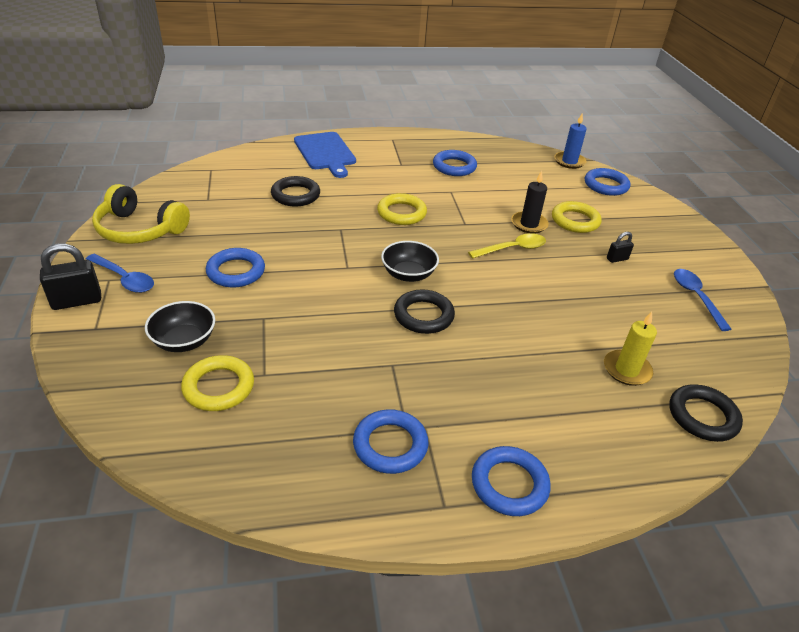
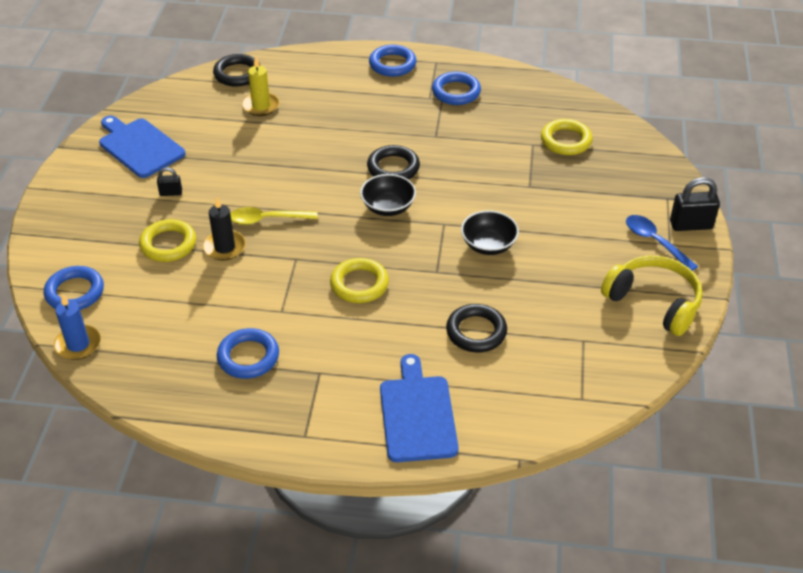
camera: 160 degrees left, 5 degrees up
(184, 341) = (594, 177): black bowl -> black bowl (488, 245)
(236, 271) = (551, 234): blue ring -> none
(696, 297) = (139, 146): blue spoon -> blue cutting board

